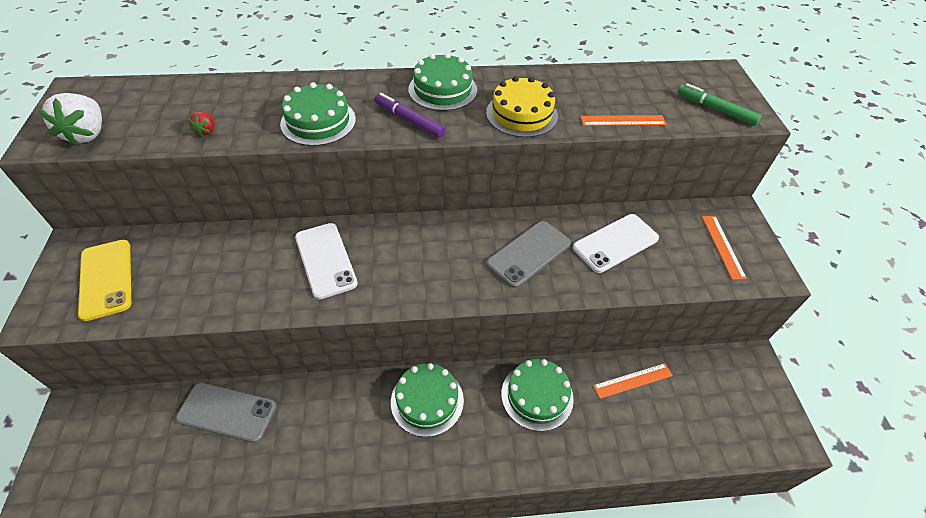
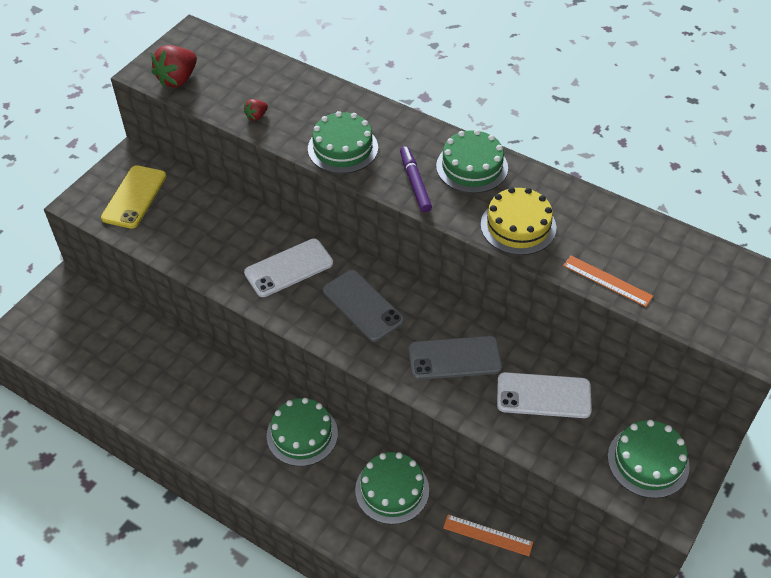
camera: 40 degrees right, 0 degrees up
(87, 134) = (178, 79): white strawberry -> red strawberry
(227, 412) = (158, 348): grey phone -> grey phone (363, 305)
(325, 260) = (289, 268): white phone -> white phone turned 45 degrees clockwise
(715, 109) = (719, 319): green marker -> none
(723, 246) = (648, 461): orange ruler -> green cake

